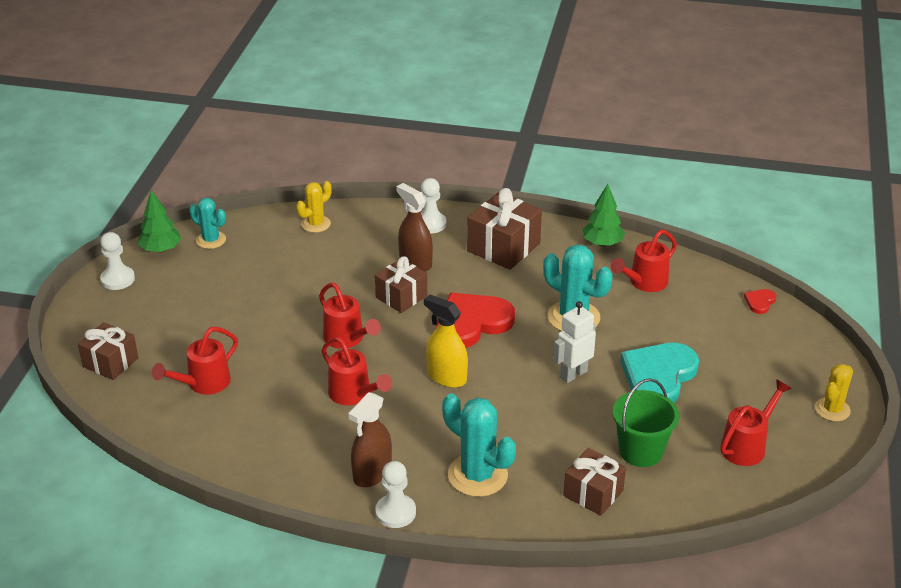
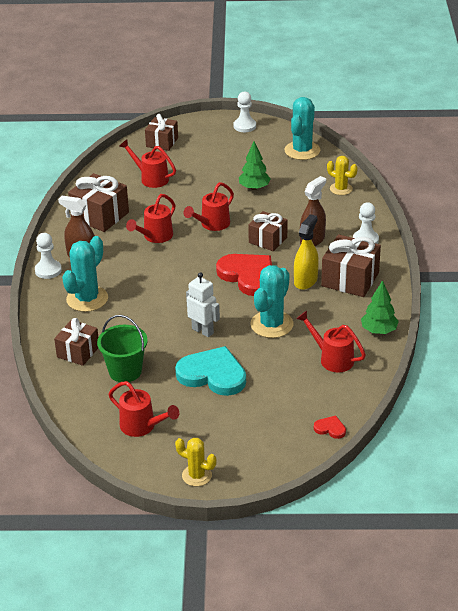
camera: 80 degrees right, 0 degrees up
(161, 249) = (283, 134): green tree -> green tree (254, 188)
(211, 240) = (302, 150): turquoise cactus -> turquoise cactus, size x1.63
(277, 445) = (100, 216): none -> brown gift
(446, 377) = (183, 272): yellow spray bottle -> yellow spray bottle (305, 281)

